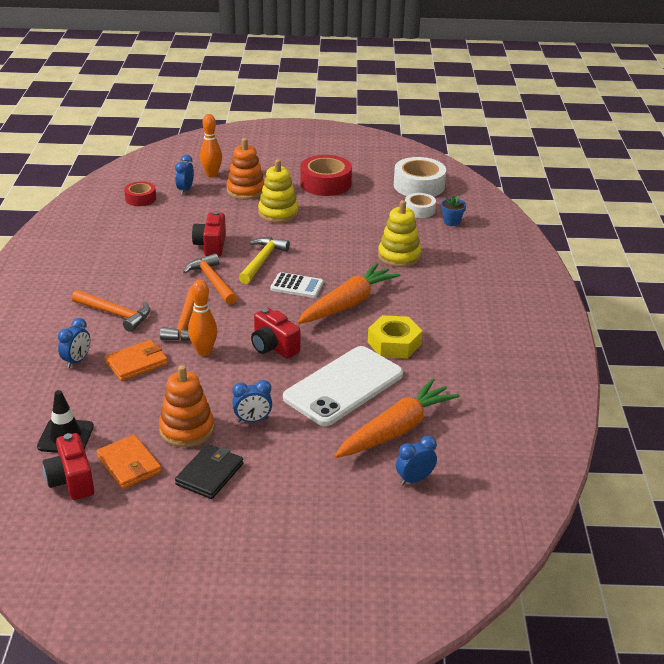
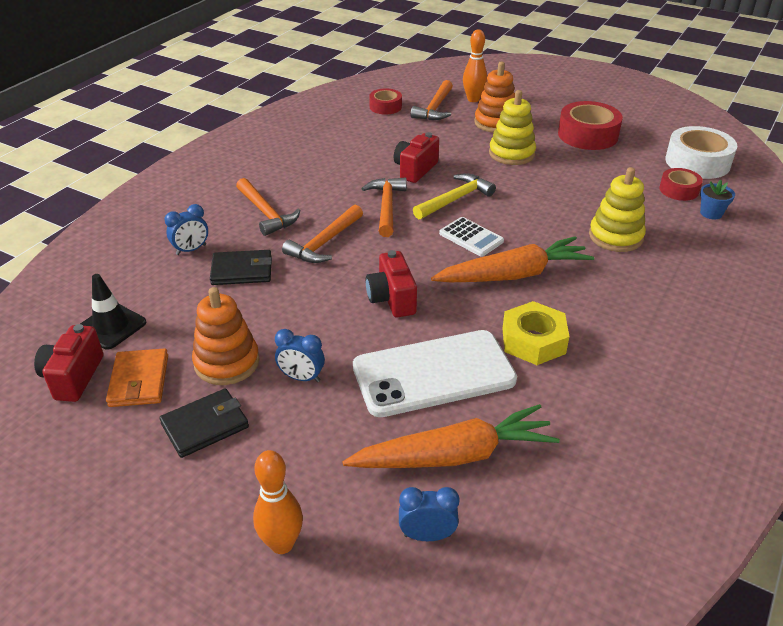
camera: 30 degrees right, 5 degrees up
(136, 363) = (242, 270): orange wallet -> black wallet
(185, 190) = (435, 108): blue clock -> orange hammer
(204, 352) = (316, 280): orange bowling pin -> orange bowling pin (282, 544)
(419, 210) = (679, 190): white tape -> red tape

